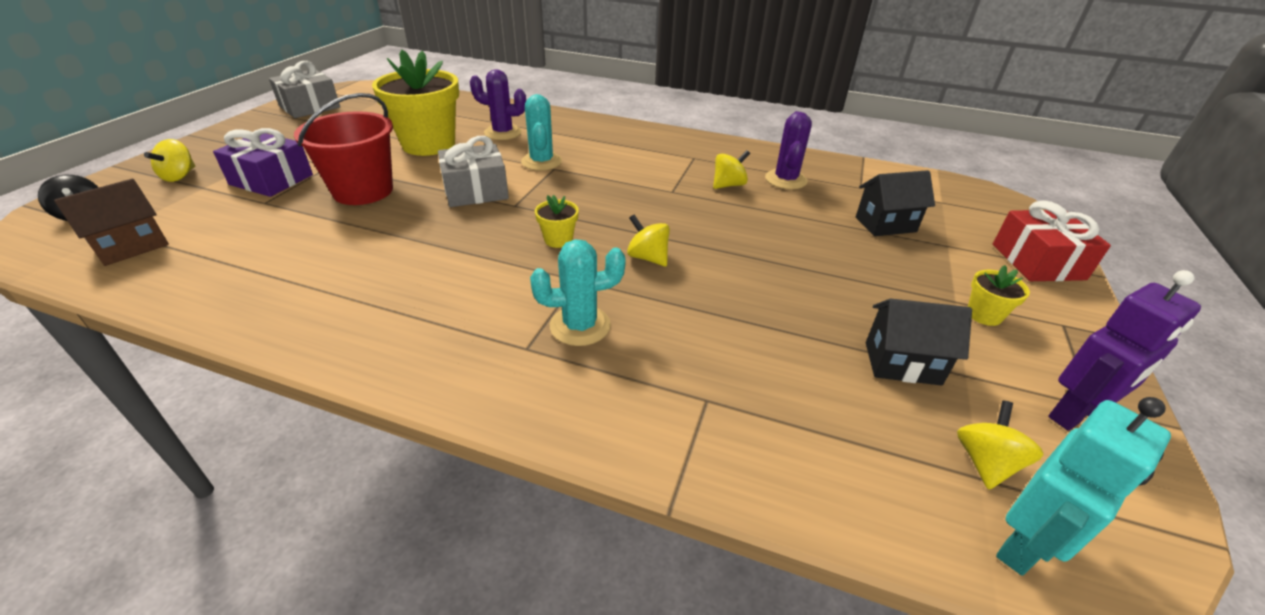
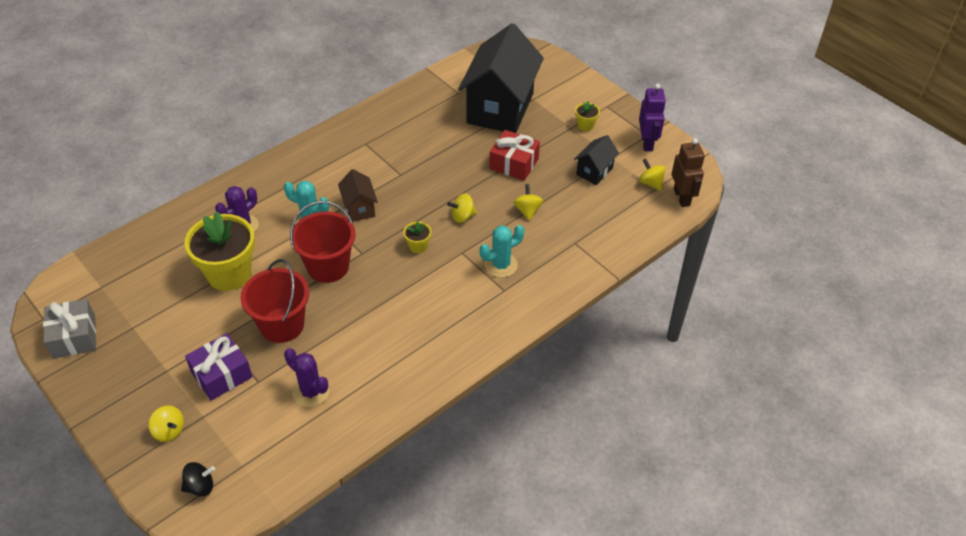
camera: 60 degrees left, 10 degrees up
(132, 247) = (275, 454): brown house -> brown house (359, 208)
(476, 191) = (328, 266): grey gift -> red bucket
(580, 326) = (501, 265): turquoise cactus -> turquoise cactus turned 45 degrees clockwise
(728, 185) = (413, 146): yellow spinning top -> yellow spinning top (527, 210)
(785, 180) = (426, 118): purple cactus -> purple cactus (311, 392)
(885, 224) = (500, 108): black house -> black house, size x2.24
(1024, 545) = (682, 197): turquoise robot -> brown robot
(1037, 261) = (566, 79): red gift -> red gift (514, 164)

